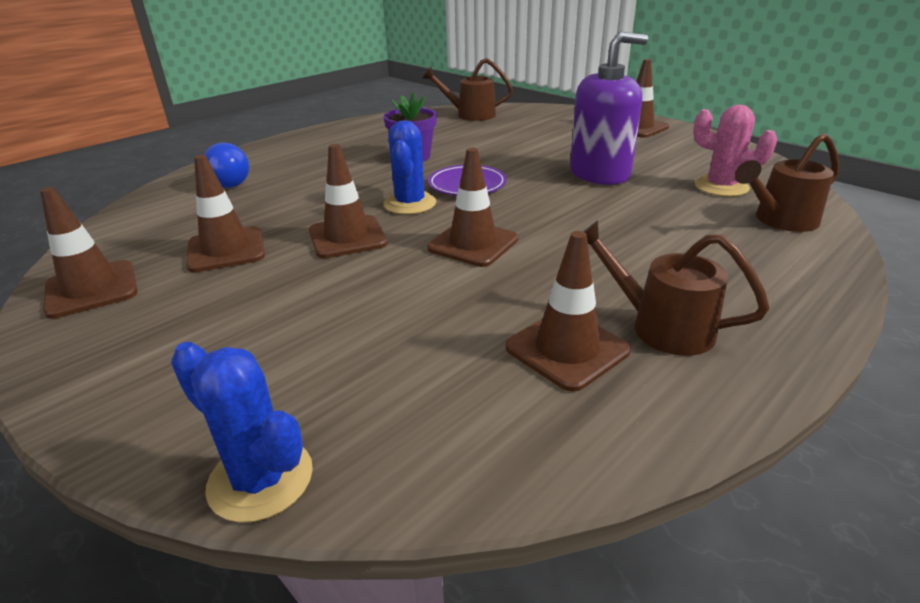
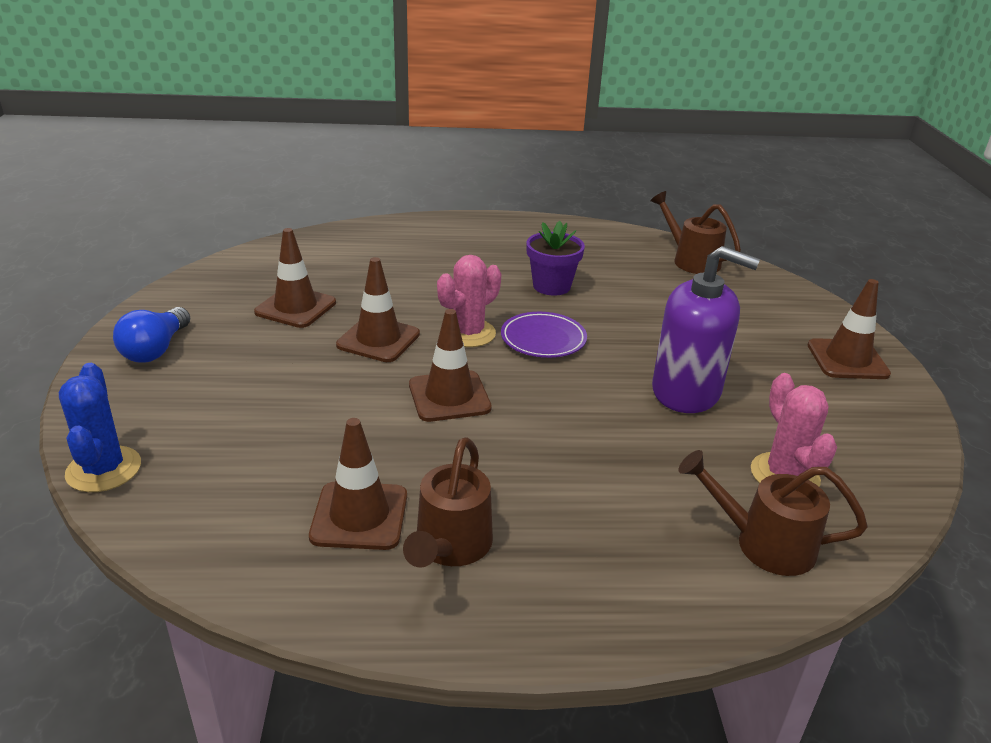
camera: 40 degrees right, 0 degrees up
(91, 289) = (194, 297): brown traffic cone -> none
(228, 181) = (382, 245): blue light bulb -> blue light bulb (156, 349)
(410, 203) = (468, 333): blue cactus -> pink cactus
(660, 326) = (450, 547): brown watering can -> brown watering can turned 150 degrees counterclockwise

